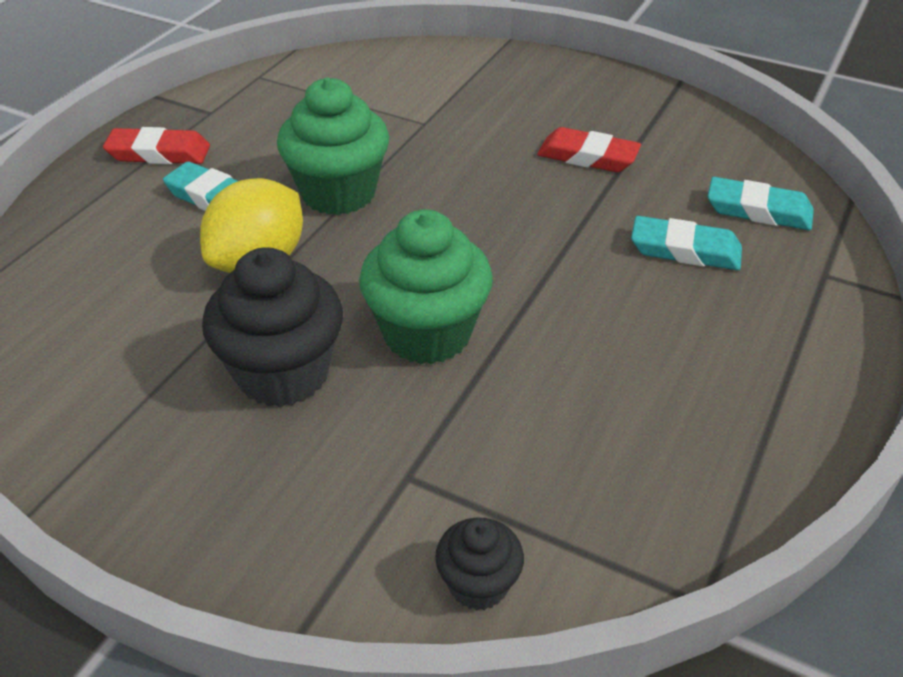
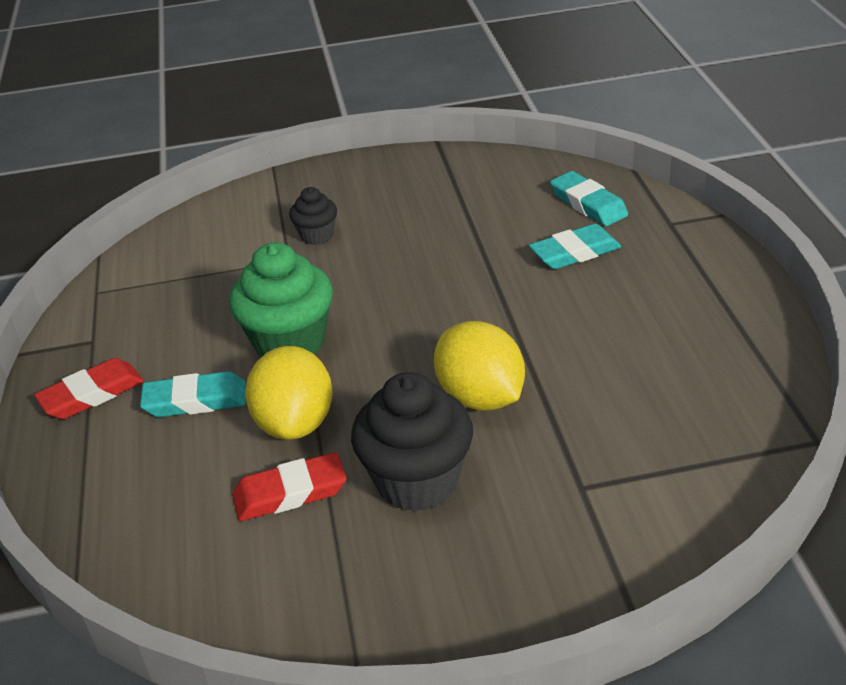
camera: 35 degrees left, 5 degrees down
(427, 333) = (480, 397): green cupcake -> yellow lemon
(478, 584) = (697, 515): black cupcake -> black cupcake (317, 235)
(587, 156) = (438, 224): red eraser -> red eraser (290, 493)
(758, 210) = (588, 204): turquoise eraser -> turquoise eraser turned 75 degrees clockwise

